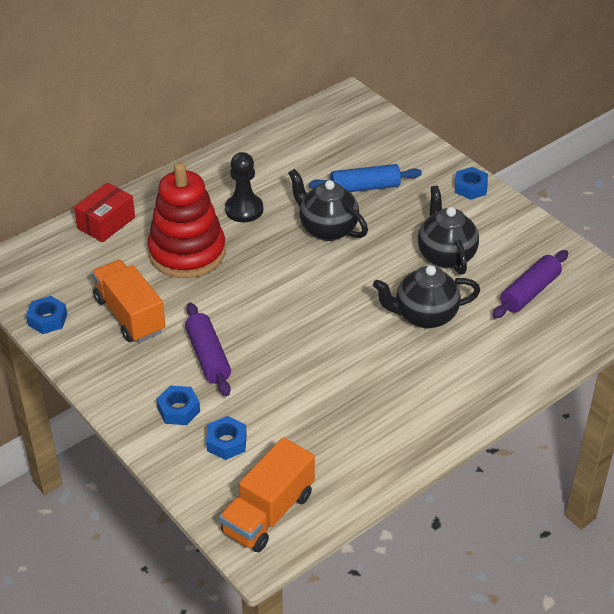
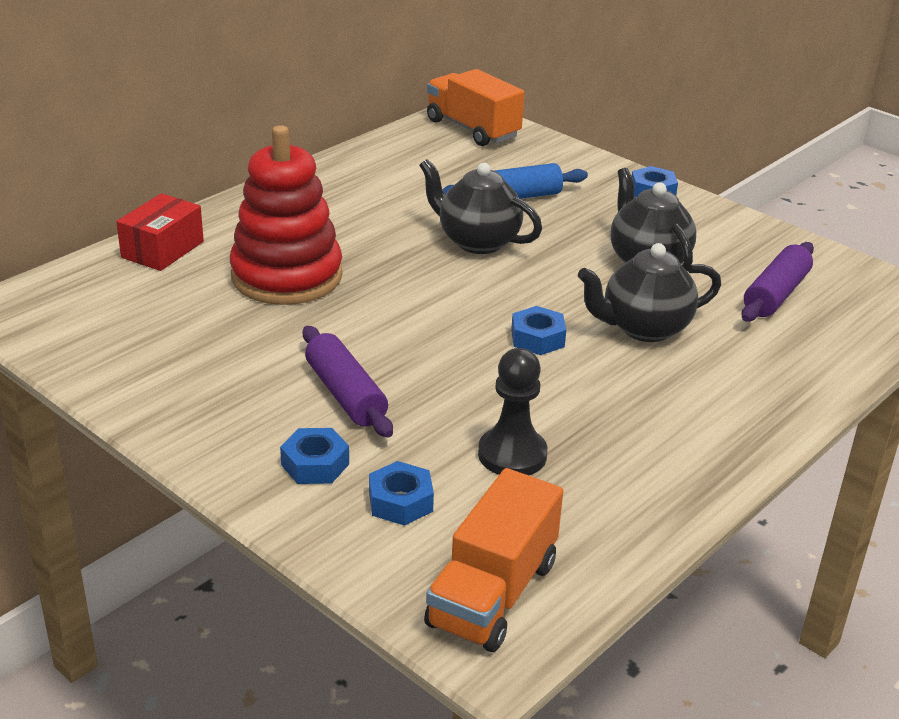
camera: 10 degrees left, 10 degrees down
(47, 319) = (89, 364): blue nut -> blue nut (537, 338)
(130, 315) = (216, 352): orange truck -> orange truck (472, 129)
(244, 209) = (356, 226): black pawn -> black pawn (512, 455)

